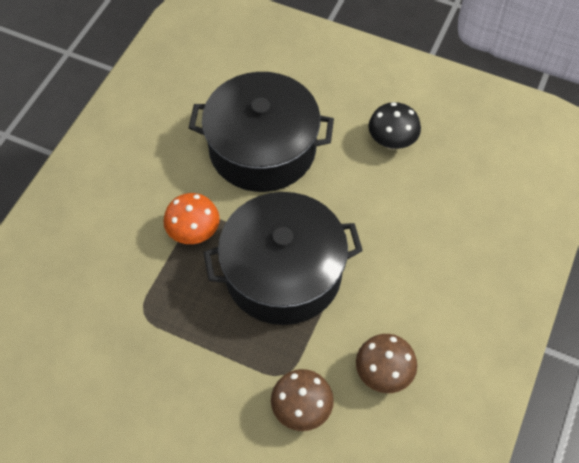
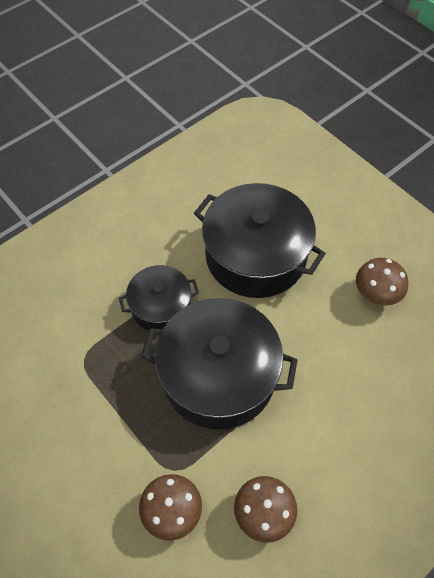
camera: 25 degrees right, 0 degrees up
(194, 233) = (161, 306): orange mushroom -> black pot
(391, 142) = (376, 294): black mushroom -> brown mushroom

